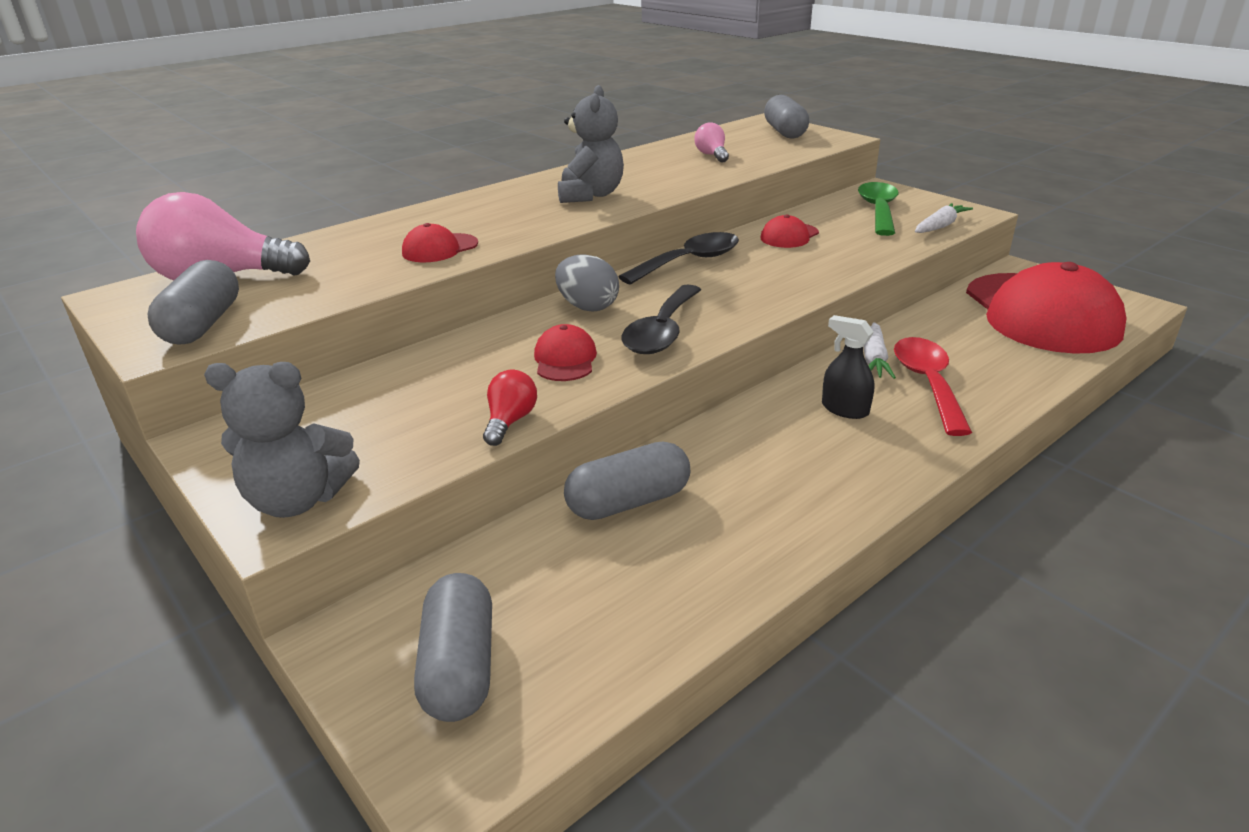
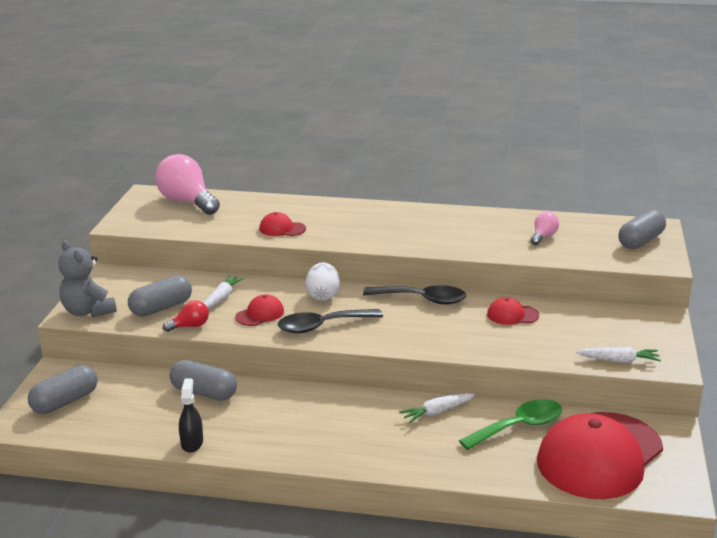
camera: 50 degrees right, 5 degrees down
(203, 324) = (144, 222): grey capsule -> grey capsule (161, 308)
(473, 371) = (221, 298): none -> white carrot
(587, 307) = (323, 296): grey egg -> white egg
(590, 195) = (411, 231): grey teddy bear -> none
(844, 409) = (363, 421): black spray bottle -> black spray bottle (192, 443)
(878, 210) = (613, 330): green spoon -> green spoon (519, 427)
(928, 383) = (430, 439): red spoon -> none

